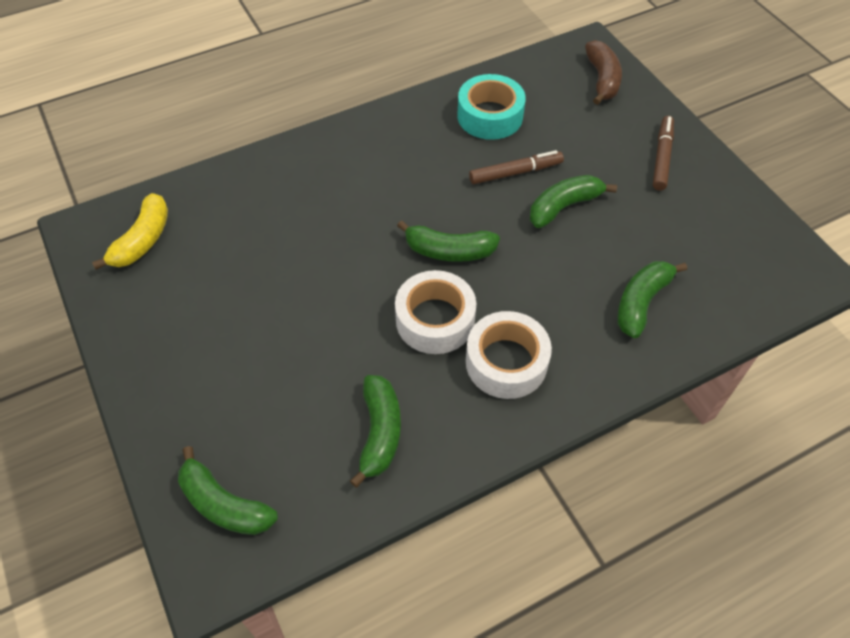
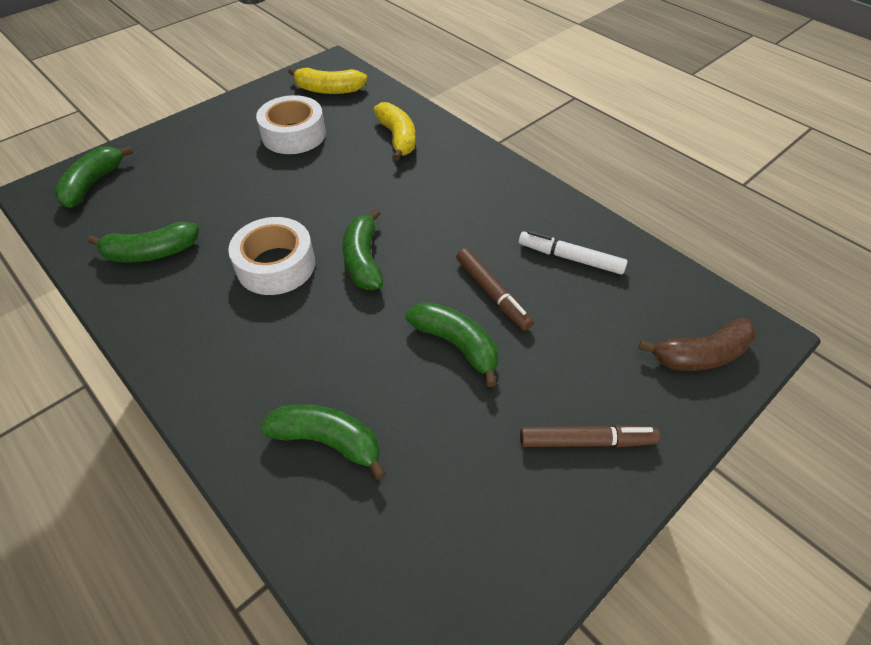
camera: 75 degrees right, 5 degrees down
(272, 194) = (397, 138): none -> yellow banana
(490, 116) = (570, 258): turquoise tape -> white marker
(506, 362) = (230, 326): white tape -> white tape (294, 135)

